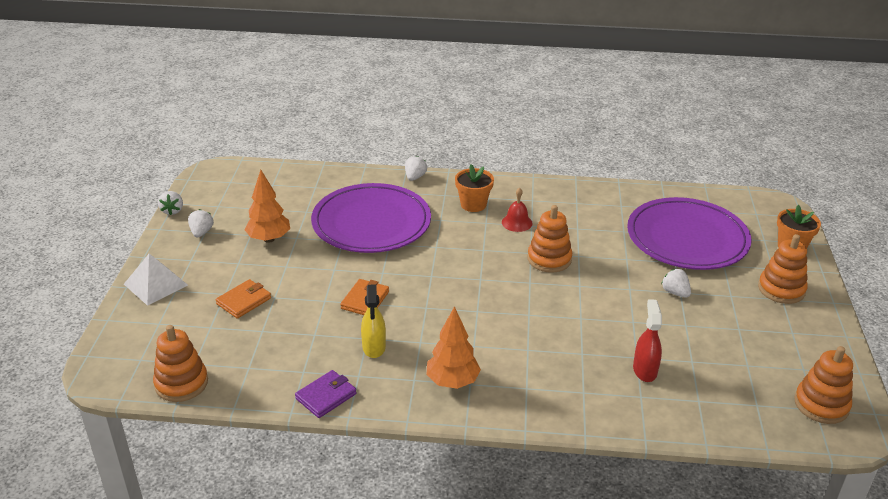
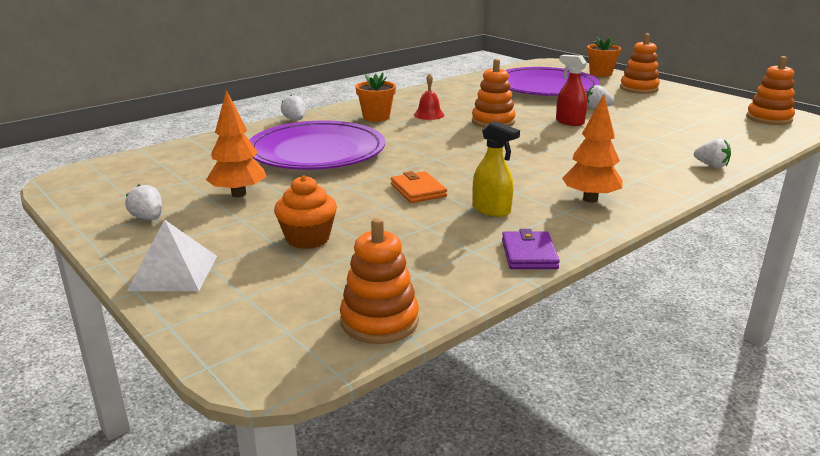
camera: 45 degrees left, 10 degrees down
(172, 211) = (73, 218): white strawberry -> white strawberry (711, 166)
(244, 301) = (307, 238): orange wallet -> orange cupcake
(644, 370) = (670, 142): red spray bottle -> red spray bottle (569, 122)

